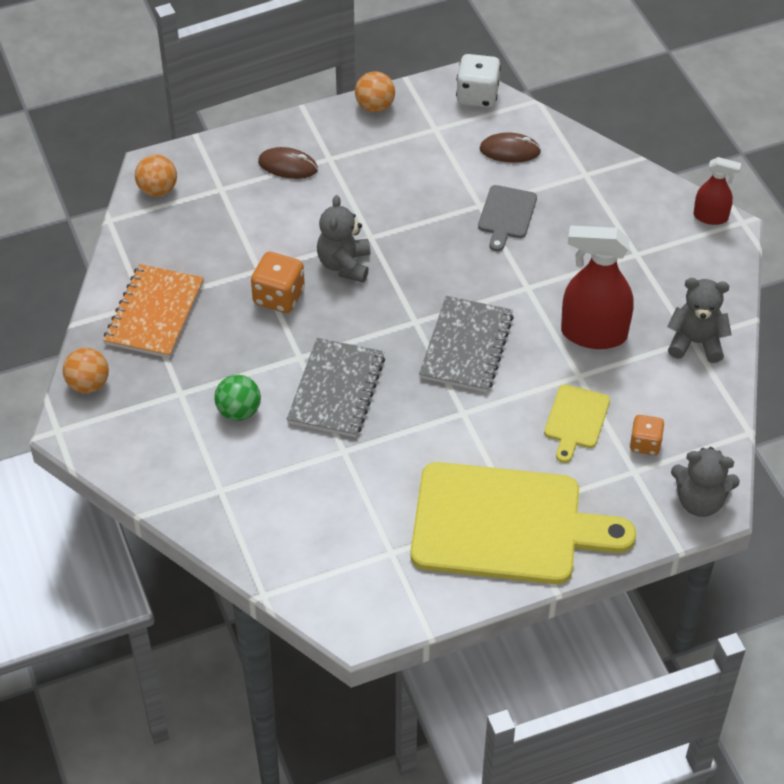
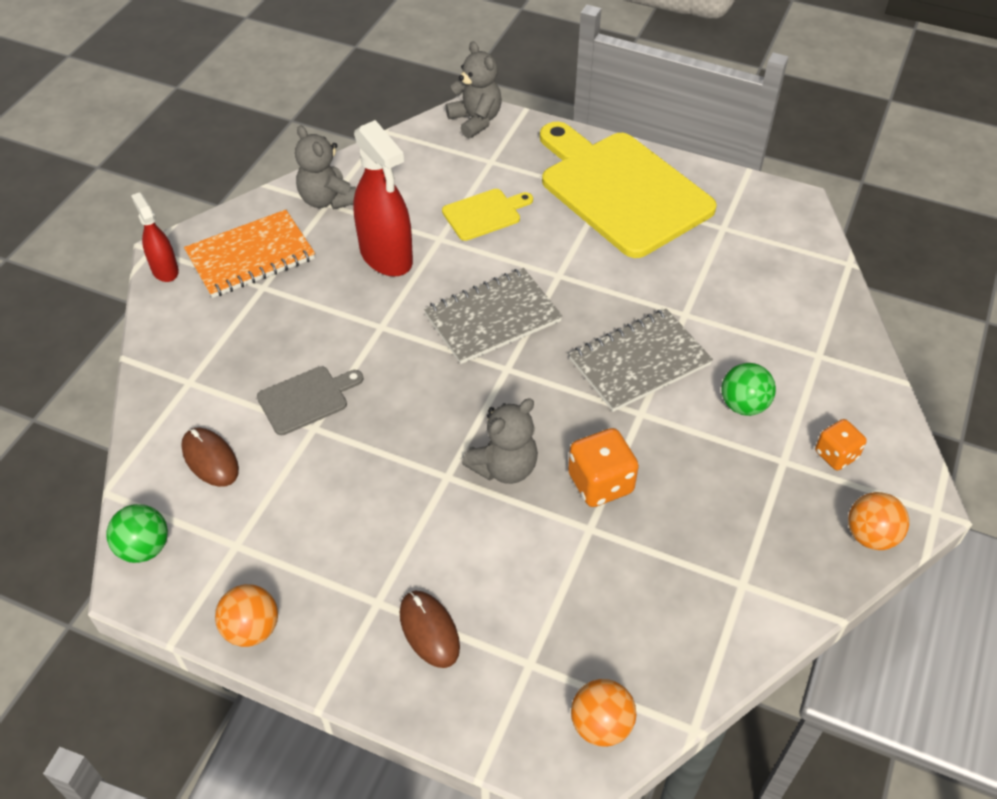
camera: 135 degrees left, 0 degrees up
(154, 313) = (740, 562): orange notebook -> orange notebook (251, 256)
(477, 96) = (144, 548): white dice -> green ball
(645, 444) = (460, 169): orange dice -> orange dice (836, 455)

